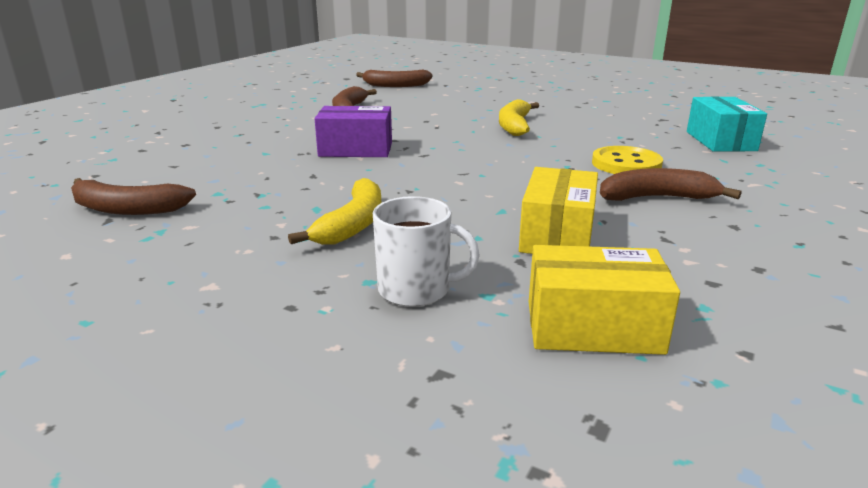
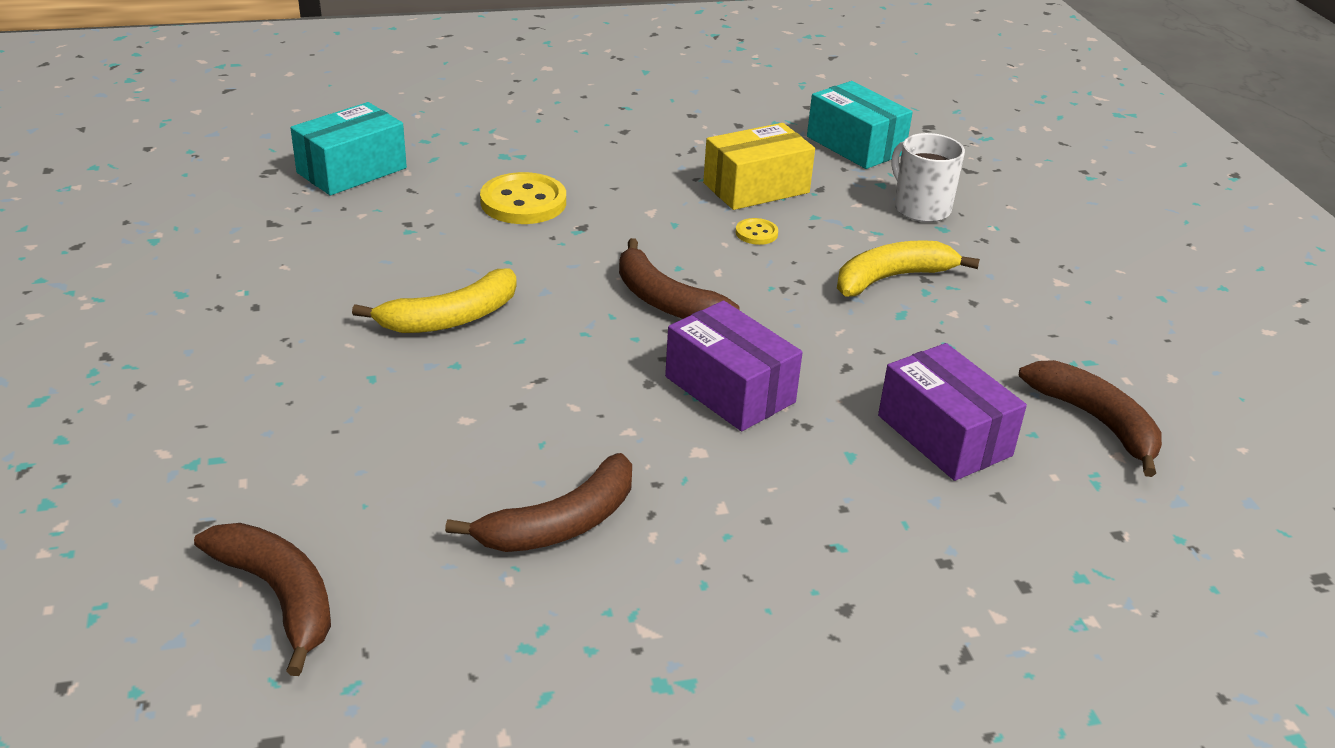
camera: 135 degrees left, 10 degrees up
(223, 172) = (944, 435): none -> purple box
(486, 208) = (756, 233): none -> yellow button
(593, 327) = (855, 145): yellow box -> turquoise box
(657, 198) = (605, 168): brown banana -> brown banana (665, 300)

